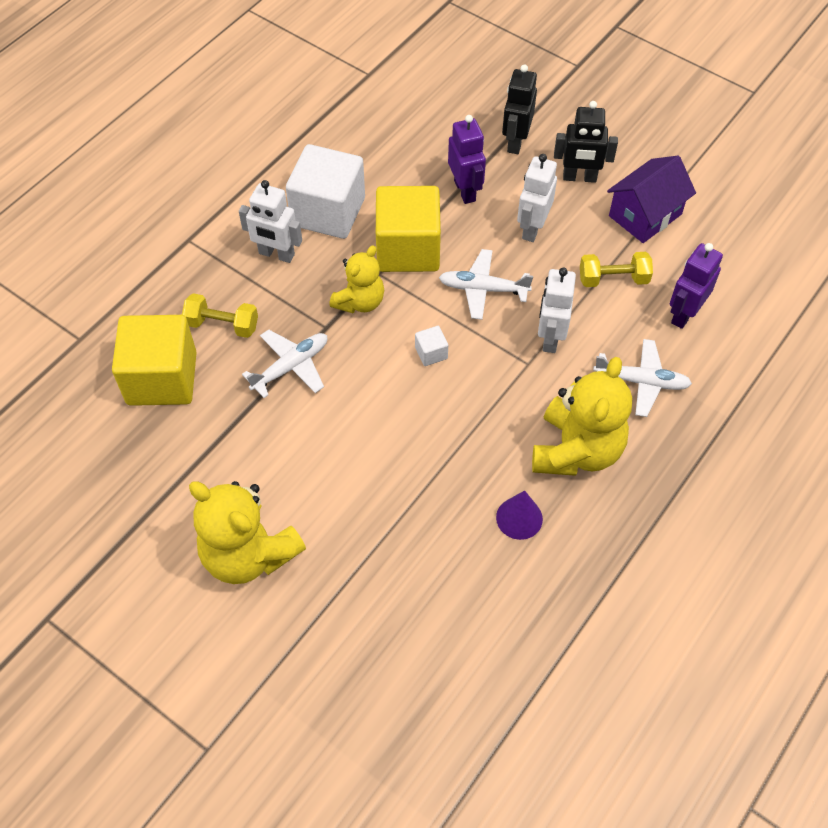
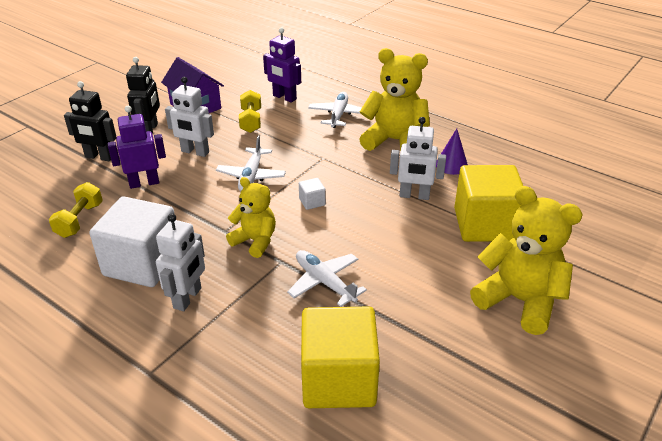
camera: 90 degrees left, 20 degrees down
(222, 325) = (272, 334): yellow dumbbell -> yellow dumbbell (80, 220)
(249, 554) = (519, 300): yellow teddy bear -> yellow teddy bear turned 90 degrees counterclockwise
(408, 249) = (201, 214): yellow cube -> yellow cube (485, 225)
(550, 337) = (300, 148): white robot -> white robot (414, 196)

